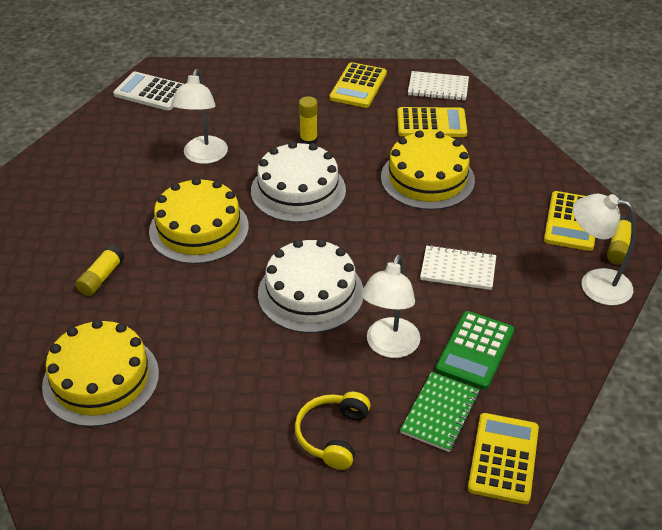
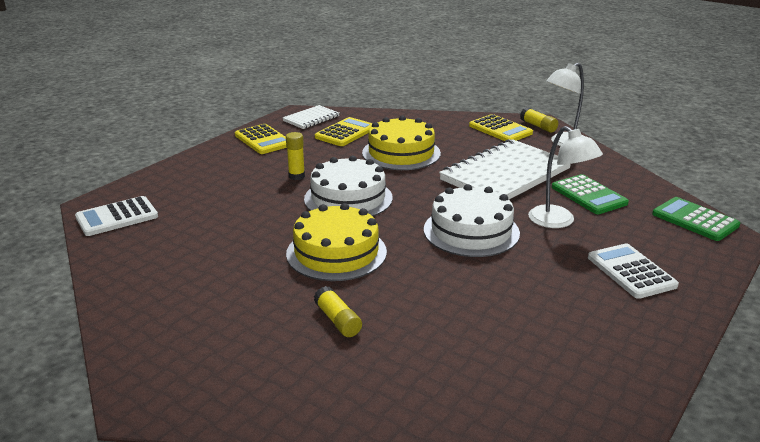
camera: 55 degrees left, 15 degrees down
(101, 379) = (475, 362): yellow cake -> none
(203, 157) = (246, 222): white lamp -> none
(332, 435) = (631, 272): yellow headphones -> white calculator
(440, 413) = (638, 226): green notebook -> none
(458, 269) = (505, 174): white notebook -> white notebook, size x2.04
(503, 458) = (695, 220): yellow calculator -> green calculator

